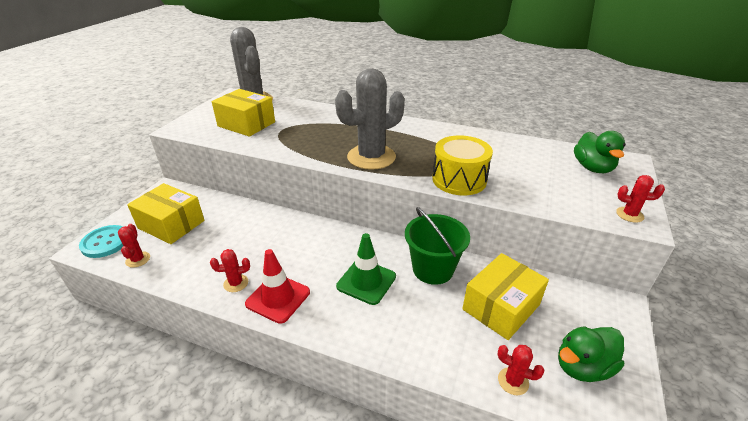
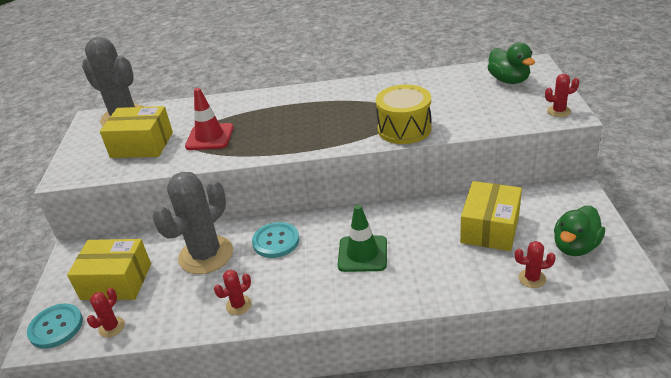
camera: 20 degrees left, 0 degrees up
(138, 259) = (111, 327): red cactus -> red cactus turned 60 degrees clockwise
(278, 298) = (291, 300): red traffic cone -> red traffic cone (210, 137)
(305, 240) = (276, 241): none -> turquoise button
(371, 157) = (307, 135): grey cactus -> grey cactus (206, 255)
(433, 269) = (414, 220): green bucket -> none

